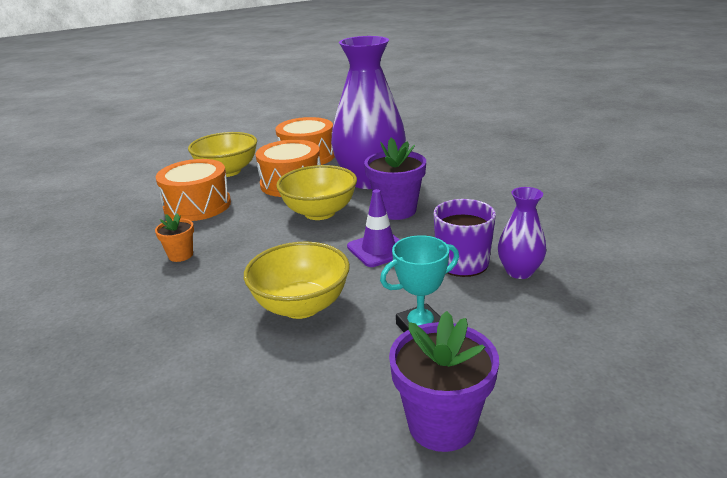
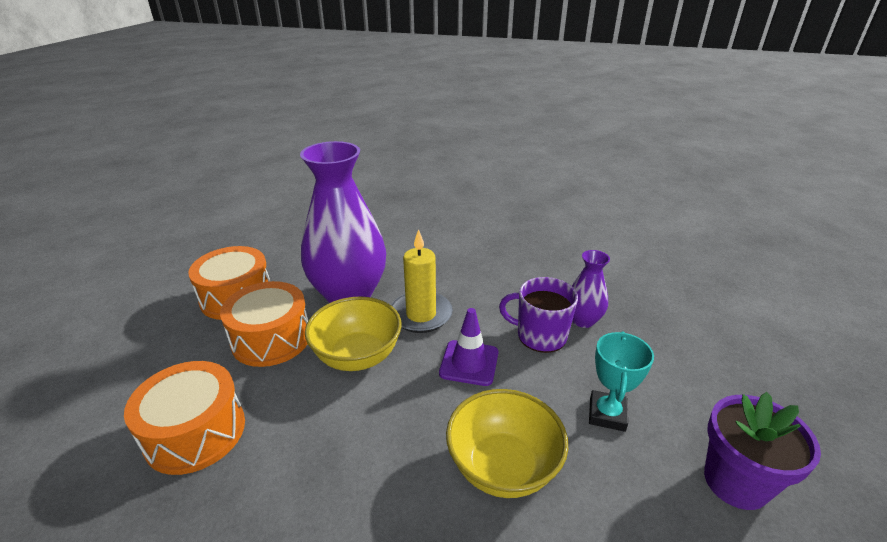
camera: 50 degrees left, 5 degrees up
(180, 255) = (286, 510): orange flower pot -> none
(227, 171) = (160, 364): yellow bowl -> none
(396, 210) = (421, 314): purple flower pot -> yellow candle

